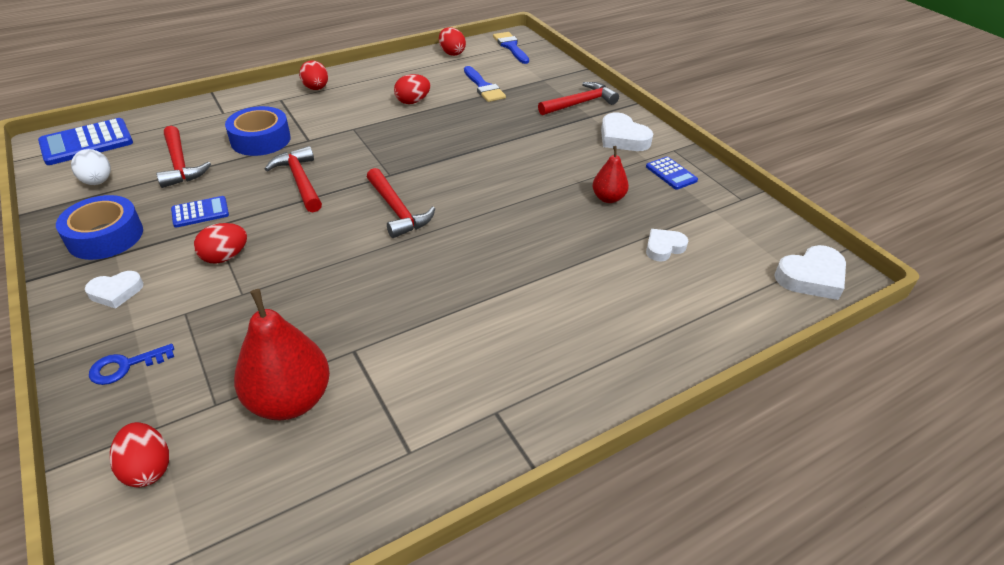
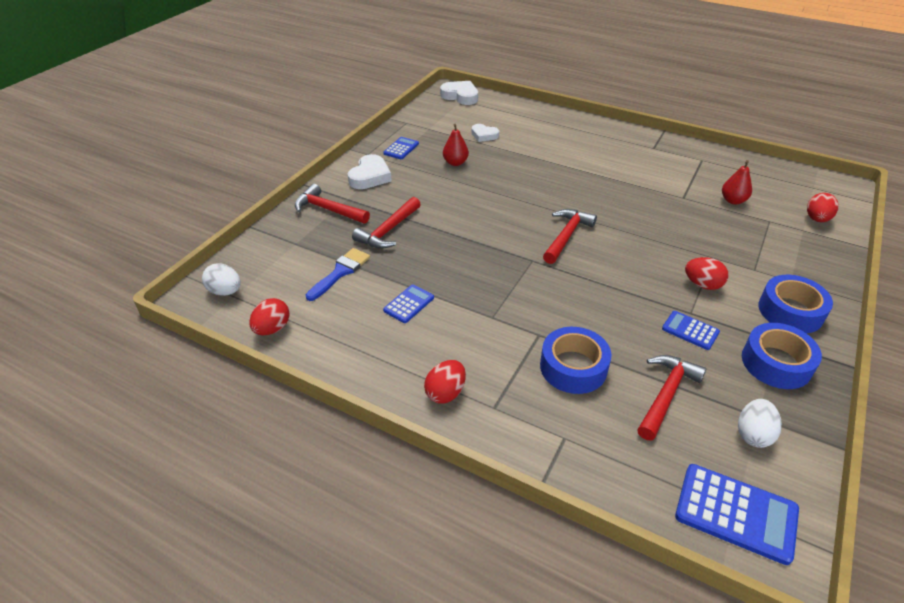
camera: 120 degrees left, 0 degrees up
(116, 292) = (790, 311): white heart -> blue tape
(125, 366) = (806, 265): blue key -> none
(290, 400) = (733, 201): red pear -> red pear, size x0.56
(300, 181) = (594, 302): red hammer -> red hammer (388, 231)
(413, 101) = (409, 304): red egg -> blue calculator
(511, 47) = (225, 291): blue brush -> white egg

